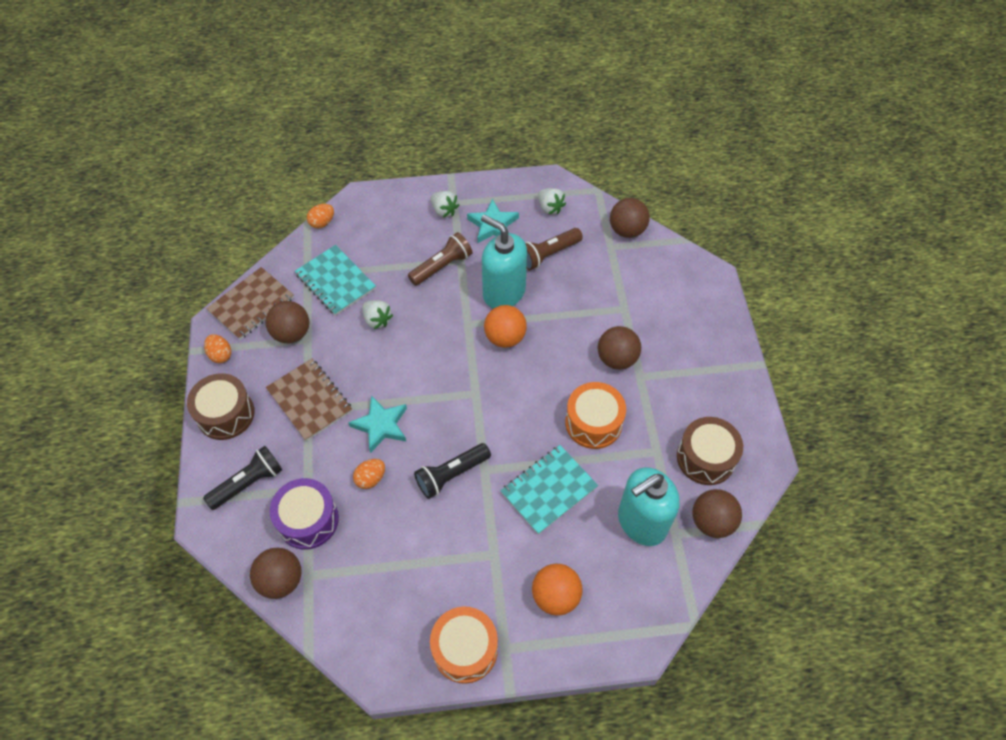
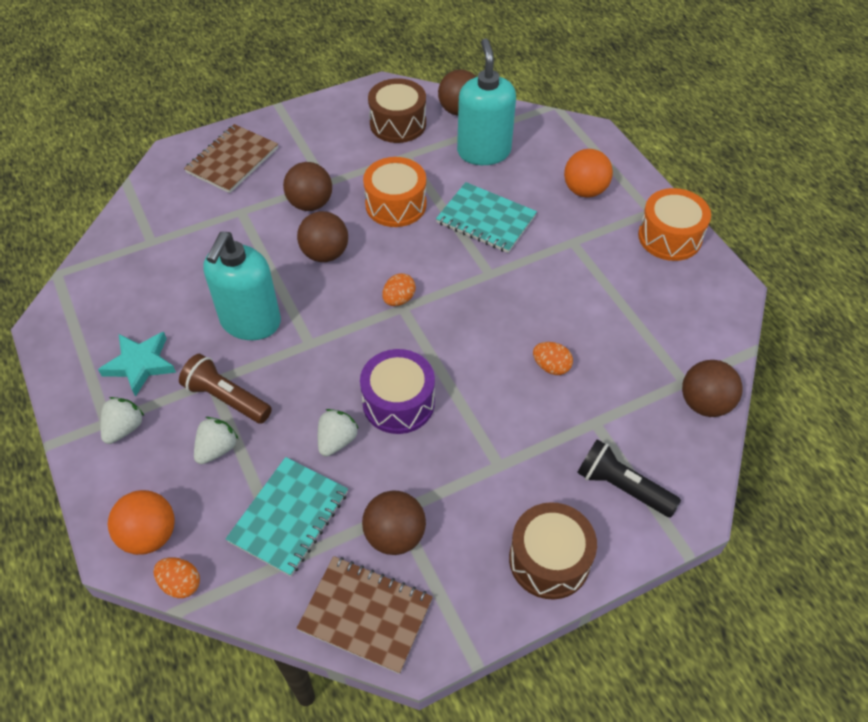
camera: 110 degrees left, 5 degrees down
(220, 355) = (465, 615): orange egg -> orange egg (399, 299)
(308, 520) = (629, 406): purple drum -> purple drum (398, 402)
(310, 400) = (485, 469): brown notebook -> brown notebook (232, 160)
(381, 425) = (483, 381): turquoise star -> none
(451, 475) = (510, 298): black flashlight -> none
(505, 337) = (317, 302): orange ball -> orange ball (149, 535)
(548, 255) = (178, 295): brown flashlight -> none
(550, 208) = (97, 313): white strawberry -> white strawberry (217, 449)
(627, 230) = (121, 232): brown ball -> brown ball (325, 254)
(641, 522) = (483, 152): turquoise soap dispenser -> turquoise soap dispenser turned 135 degrees counterclockwise

